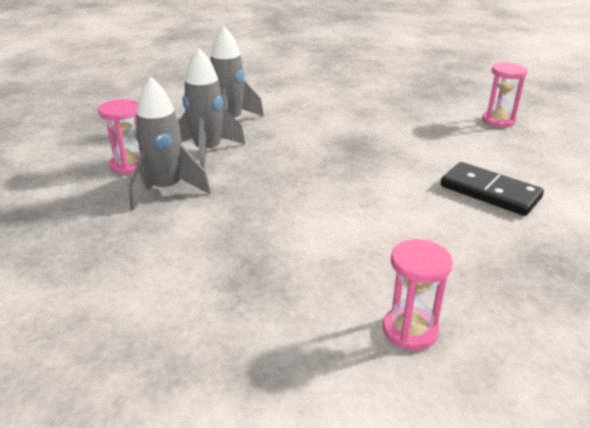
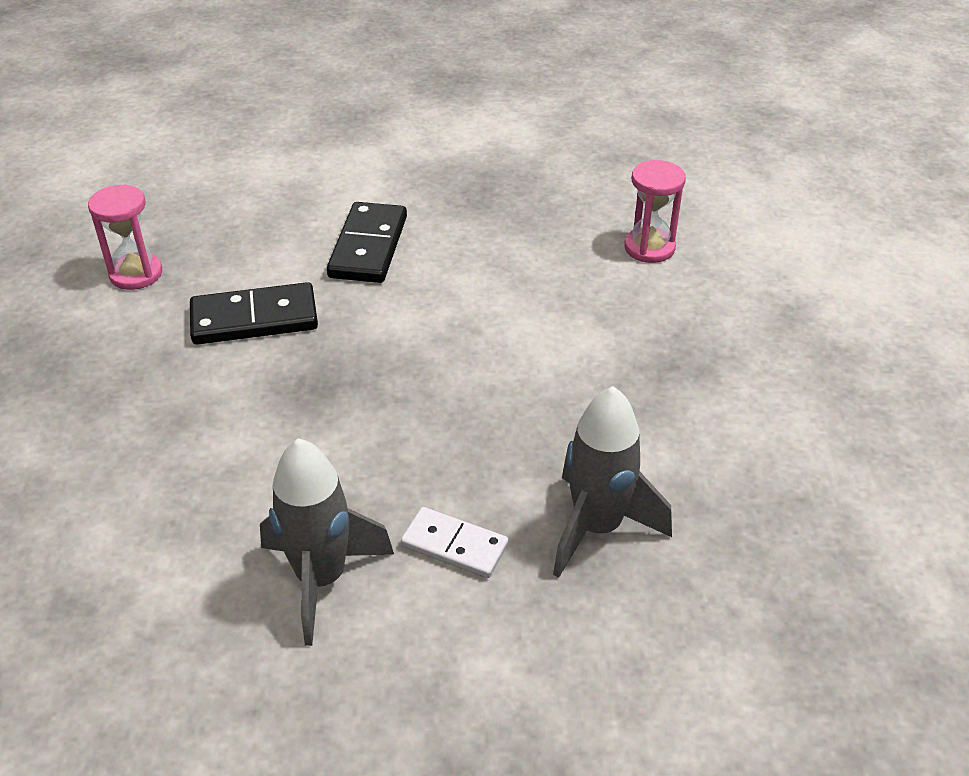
camera: 120 degrees left, 10 degrees up
(129, 165) = (573, 623): pink hourglass -> none
(208, 152) = (454, 545): grey rocket -> white domino
(431, 142) = (254, 319): none -> black domino

